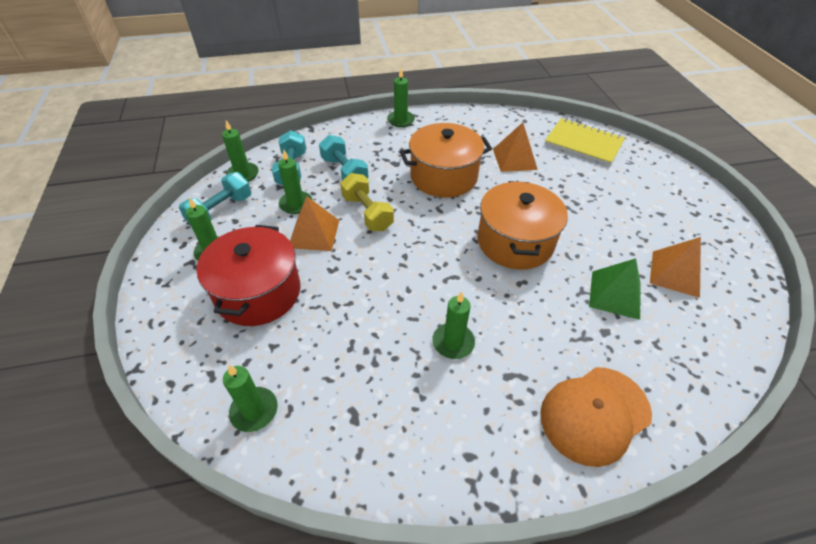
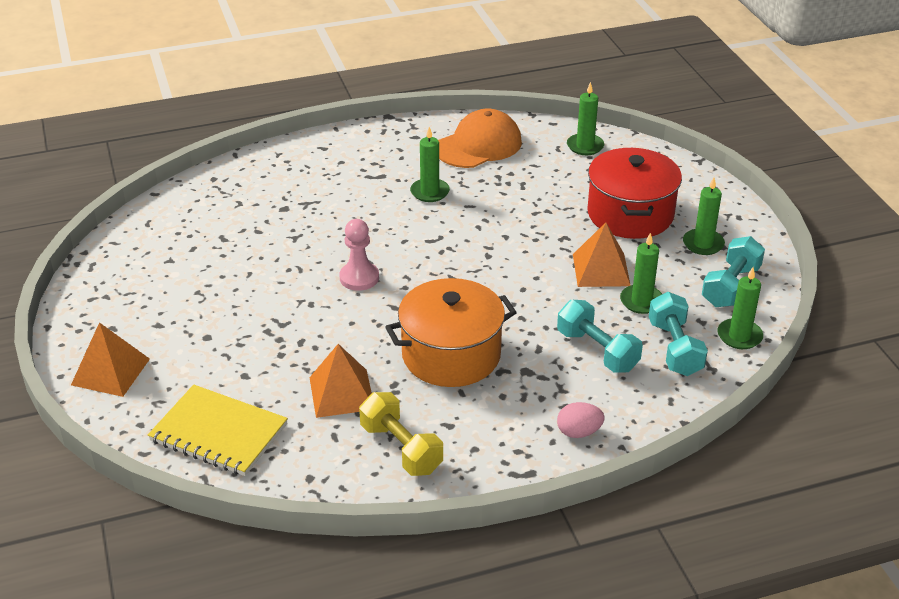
camera: 175 degrees right, 10 degrees down
(367, 213) = (545, 297): yellow dumbbell -> yellow dumbbell (401, 448)
(374, 130) = (578, 432): none -> pink egg
(401, 120) = (537, 458): green candle -> none
(515, 242) = (359, 278): orange pot -> pink pawn
(595, 414) = (314, 160): orange cap -> orange cap (478, 145)
(615, 294) = (261, 236): green pyramid -> none
(675, 273) = (184, 259): orange pyramid -> orange pyramid (111, 371)

